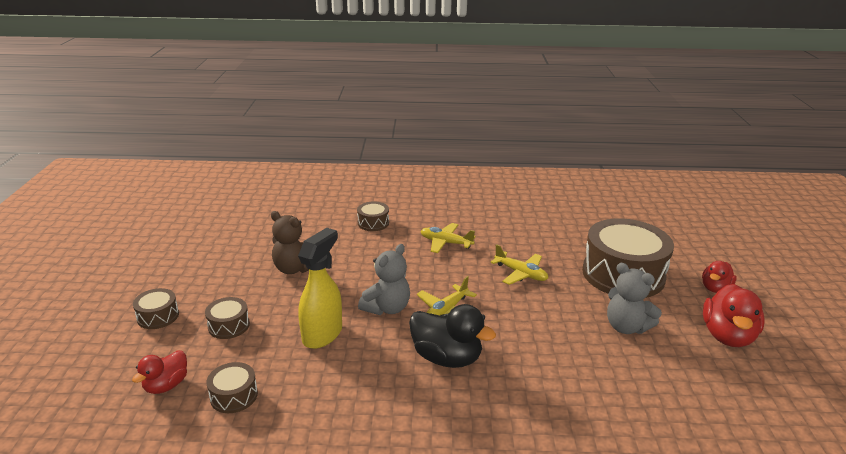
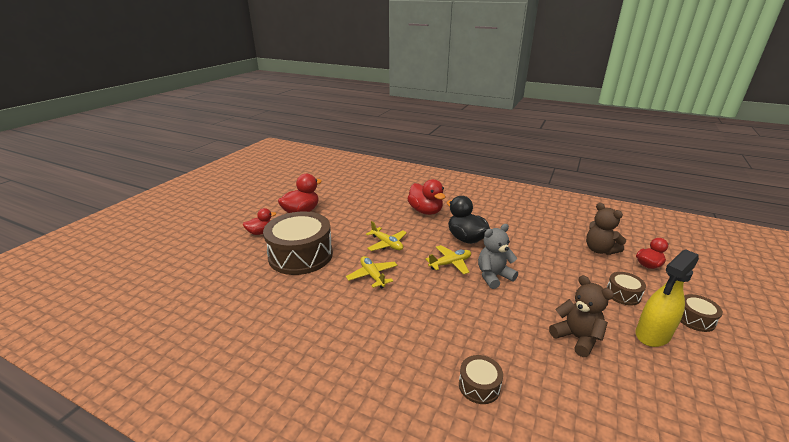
camera: 155 degrees left, 0 degrees up
(234, 396) = (599, 250): brown drum -> brown teddy bear
(323, 334) = (545, 270): yellow spray bottle -> yellow spray bottle (652, 335)
(445, 243) = (411, 326): yellow plane -> yellow plane (387, 244)
(549, 402) = (425, 211): none -> red duck
(626, 327) = (347, 228): grey teddy bear -> none

